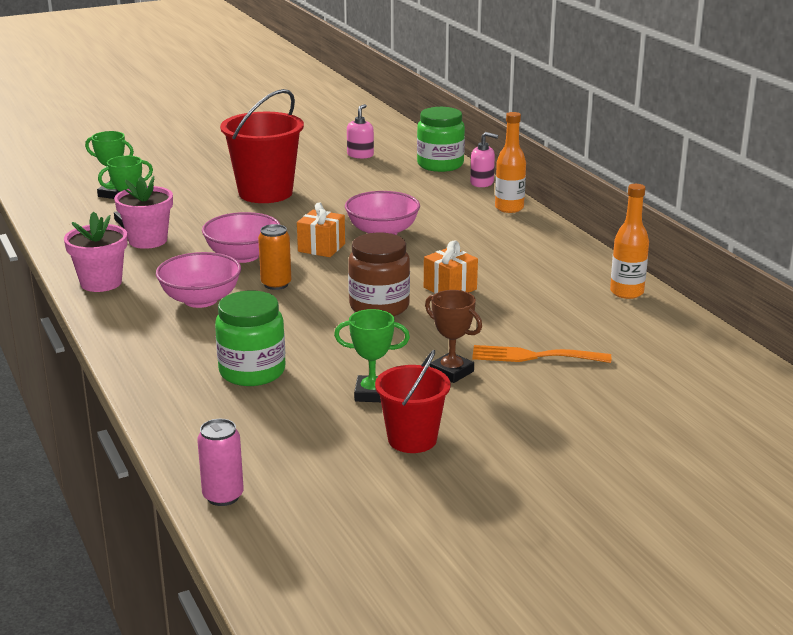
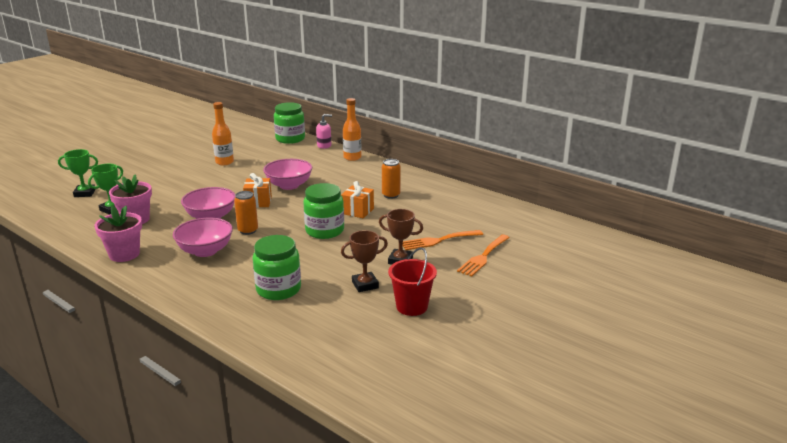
camera: 25 degrees left, 0 degrees up
(223, 496) = (326, 374): pink can -> none
(265, 193) = (192, 174): red bucket -> none
(360, 155) = (235, 141): pink soap dispenser -> none
(372, 393) = (365, 285): green trophy -> brown trophy
(379, 306) = (324, 231): brown jar -> green jar
(520, 275) = (391, 195): none -> orange can
(582, 395) = (483, 257): none -> orange fork
(626, 292) = (457, 193): orange bottle -> orange bottle (224, 162)

